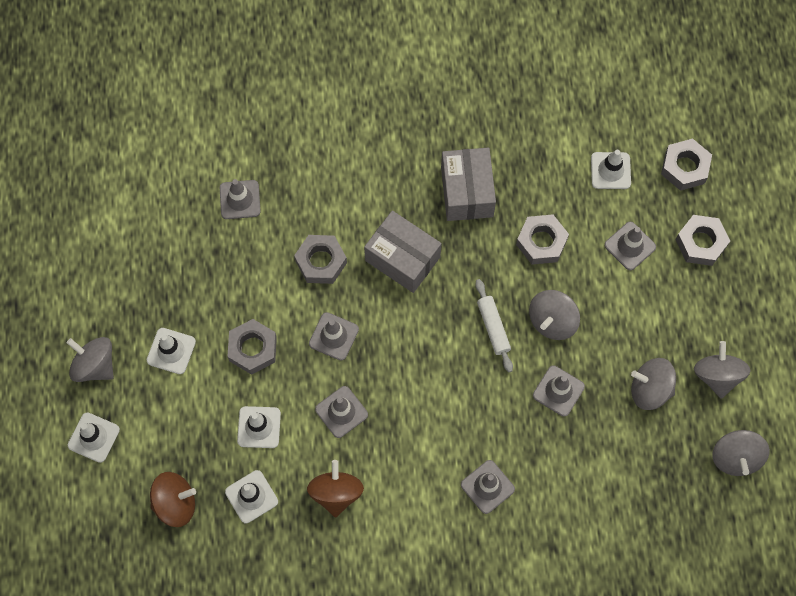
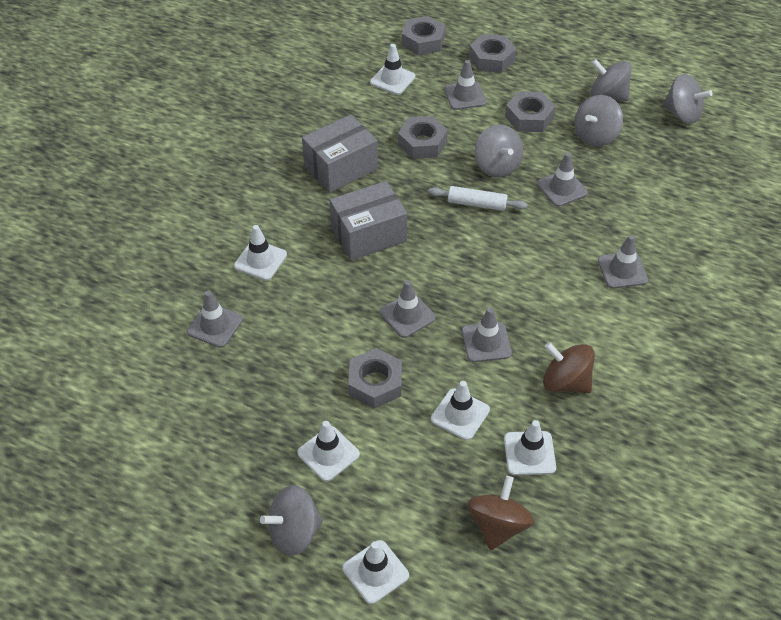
camera: 60 degrees left, 20 degrees down
(321, 262) = (326, 292): grey nut -> grey nut (529, 117)
(324, 192) = (260, 260): none -> white traffic cone
(467, 192) = (341, 167): grey box -> grey box turned 60 degrees counterclockwise

